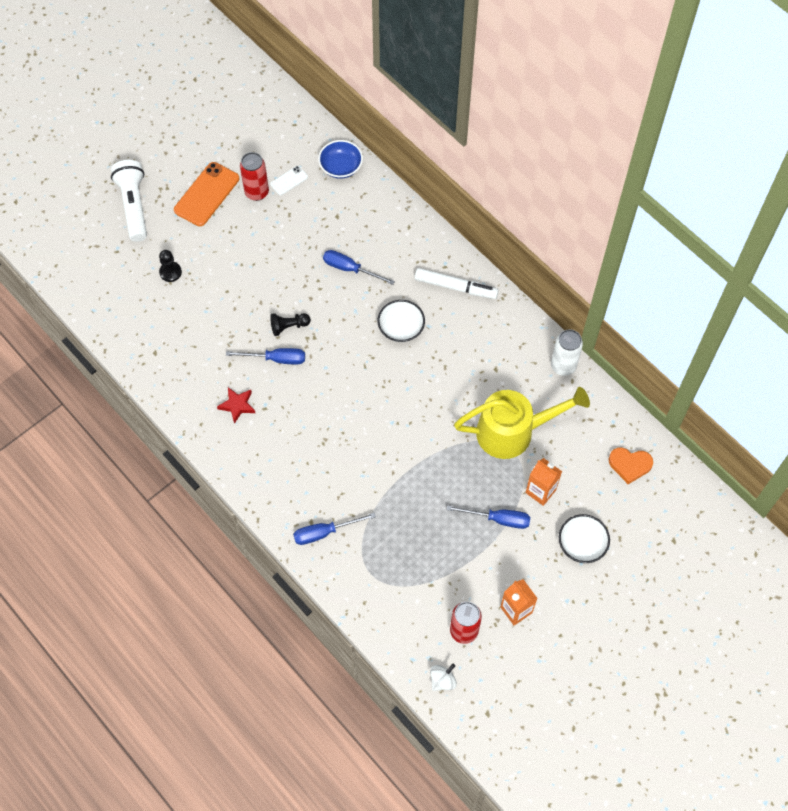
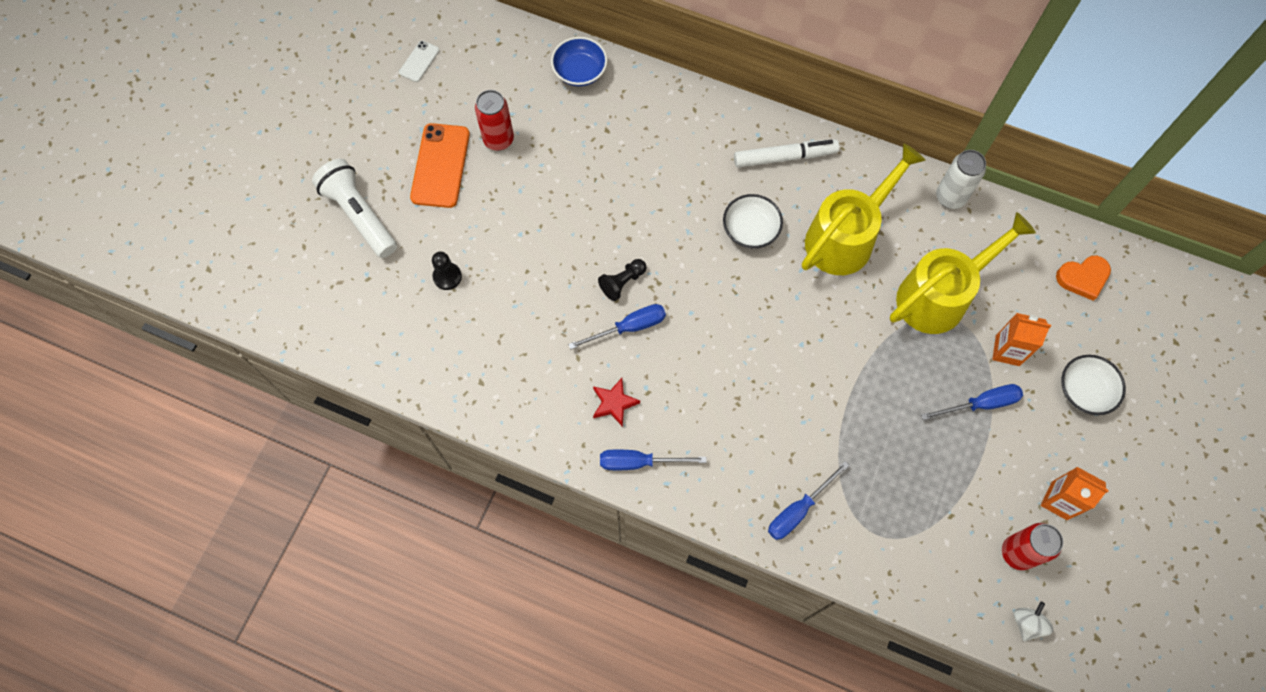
camera: 25 degrees left, 5 degrees up
(289, 180) = (528, 111): white phone -> white phone (419, 61)
(350, 269) = (655, 185): blue screwdriver -> blue screwdriver (639, 462)
(468, 361) = (846, 236): none -> yellow watering can

